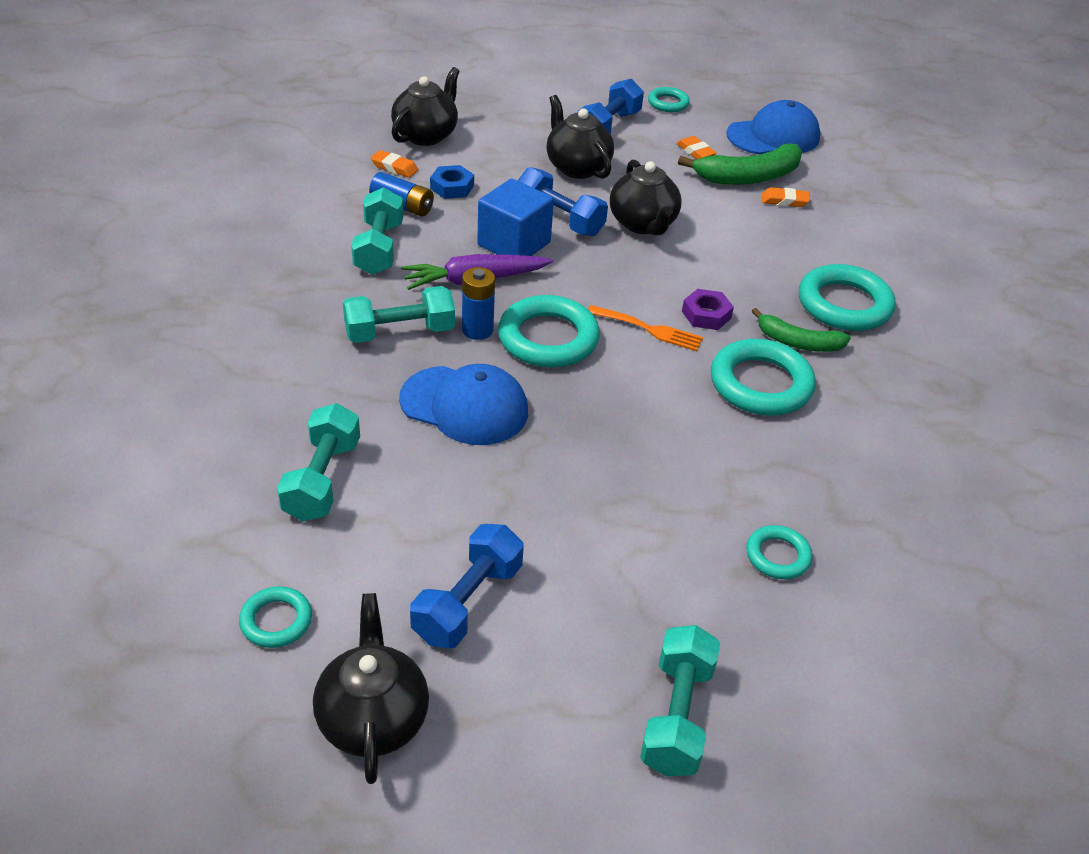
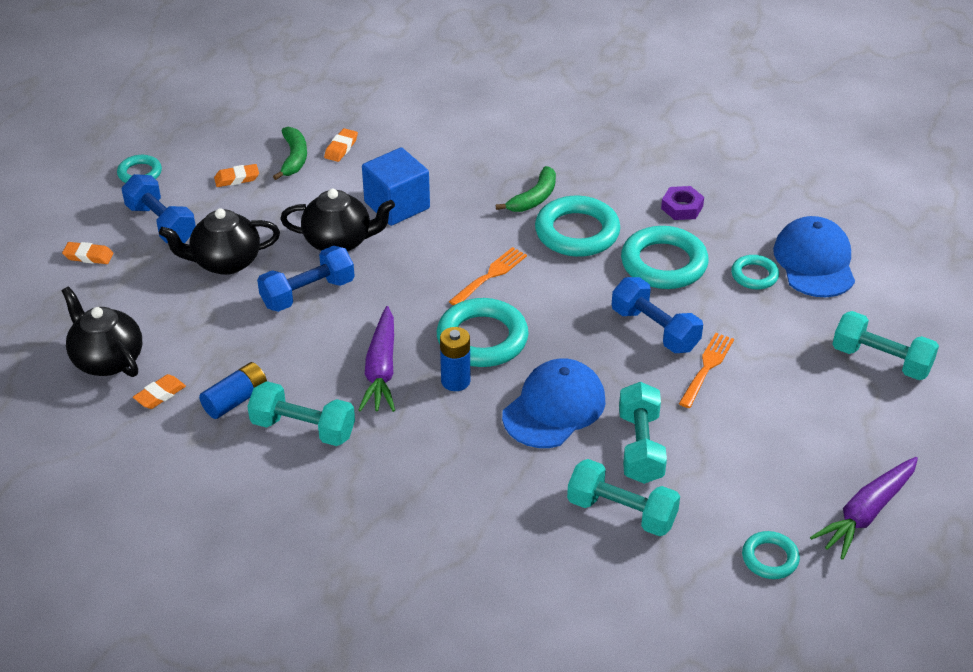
camera: 70 degrees left, 0 degrees up
(373, 718) = (866, 513): black teapot -> purple carrot
(399, 332) = (441, 433): turquoise dumbbell -> turquoise dumbbell (640, 447)
(452, 187) = (218, 357): blue nut -> none
(468, 602) = (769, 444): blue dumbbell -> blue dumbbell (655, 330)
(514, 244) = (335, 332): blue cube -> blue cube (397, 205)
(546, 101) = (88, 256): none -> orange eraser
(581, 527) = (707, 368): none -> orange fork
(706, 315) = (482, 238): purple nut -> purple nut (682, 207)
(748, 177) = (294, 158): green banana -> green banana, size x0.64
(773, 136) = (235, 124): blue cap -> blue cap (814, 262)
(844, 304) = (496, 160): turquoise ring -> turquoise ring (663, 263)

